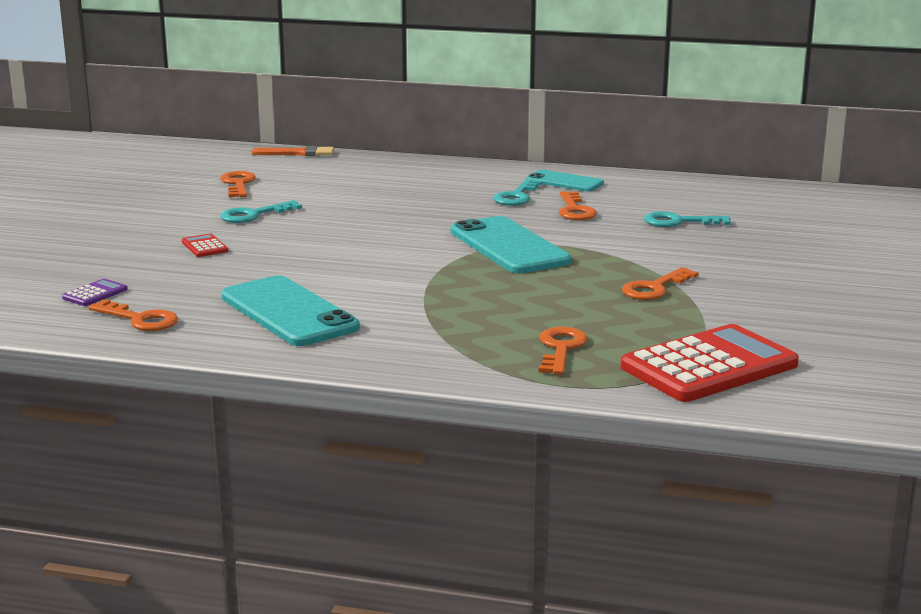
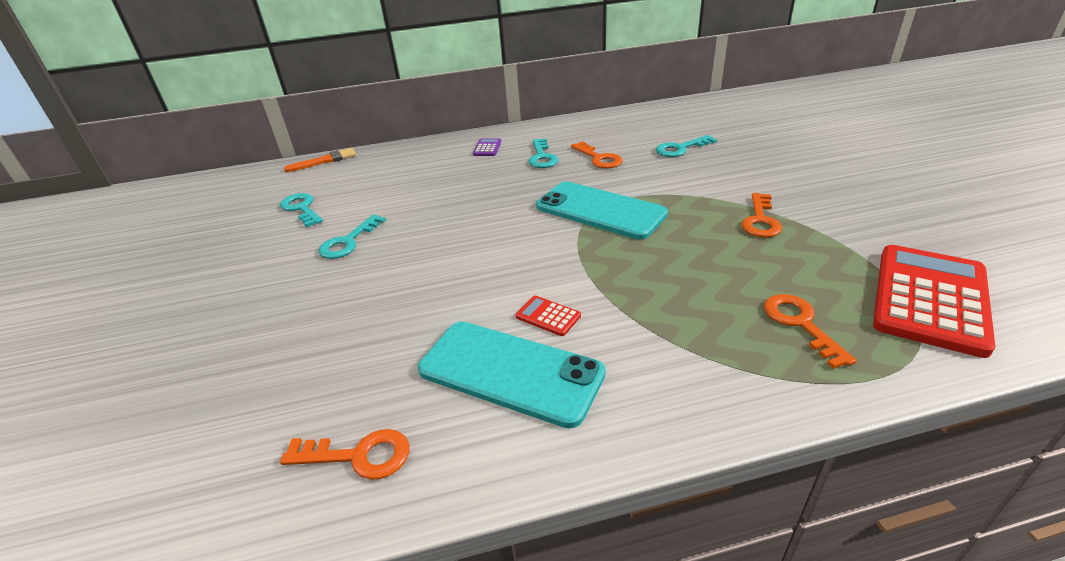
camera: 25 degrees left, 15 degrees up
(95, 294) = (268, 427): purple calculator -> purple calculator (487, 148)
(205, 246) = (336, 300): red calculator -> red calculator (548, 316)
(238, 184) = (302, 208): orange key -> turquoise key
(564, 182) = (558, 134): turquoise phone -> none

